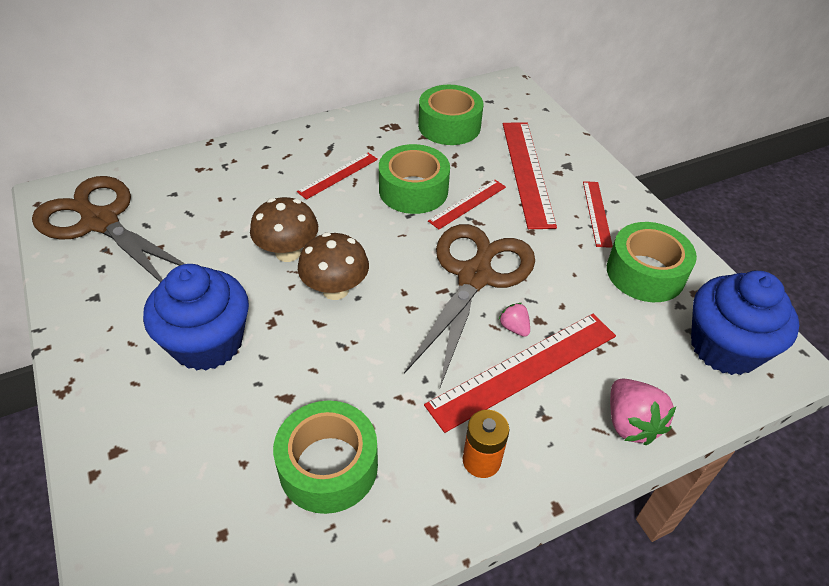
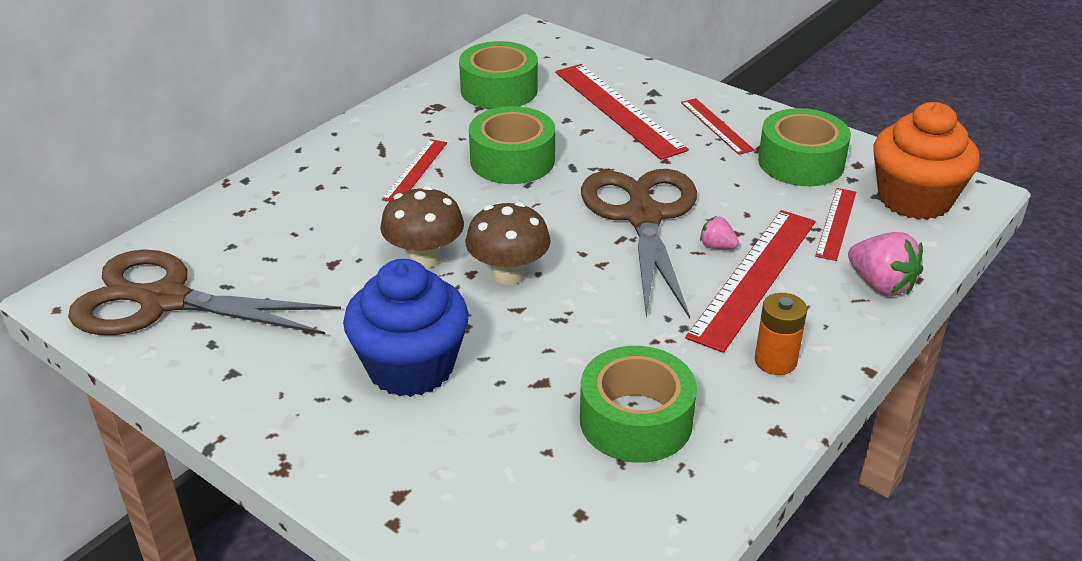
camera: 25 degrees left, 10 degrees down
(467, 204) = (580, 155): red ruler -> red ruler (836, 223)
(725, 347) = (914, 199): blue cupcake -> orange cupcake

